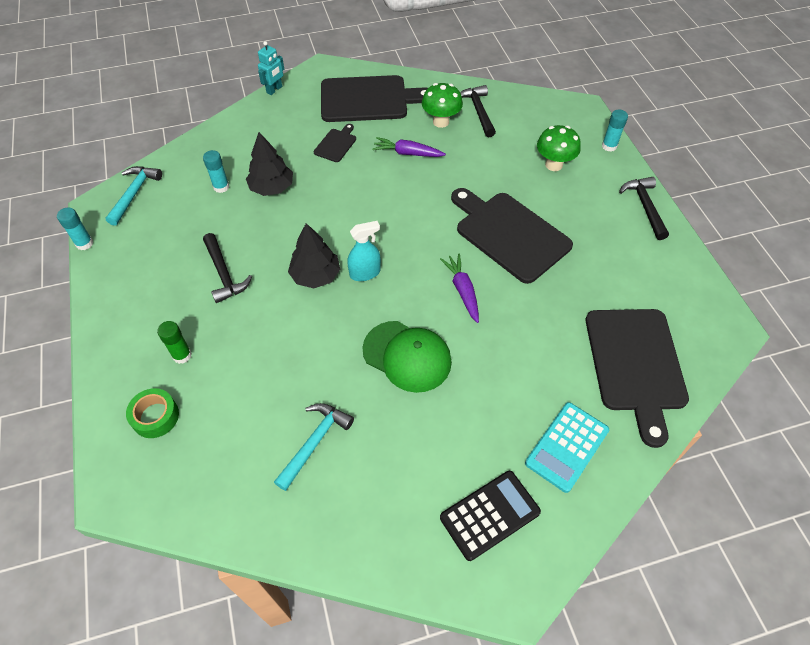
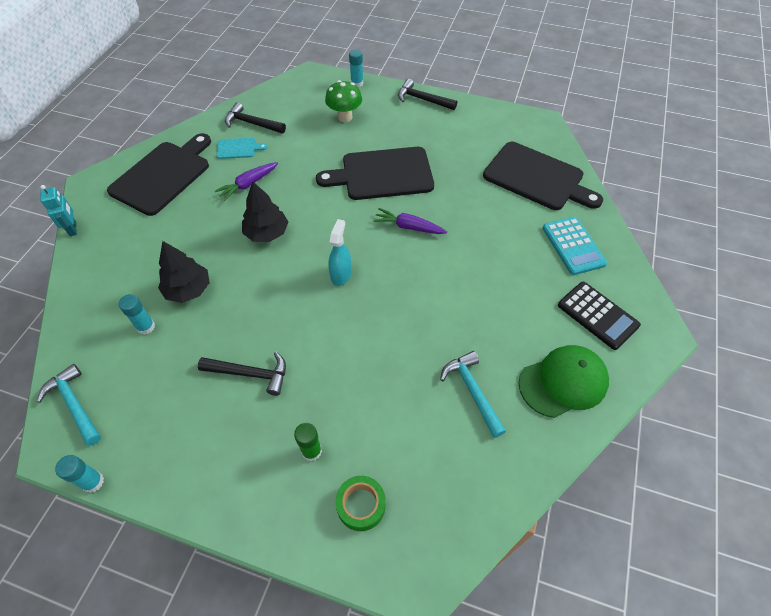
camera: 55 degrees left, 0 degrees up
(316, 275) = (314, 308): black tree -> black tree (267, 233)
(336, 144) = (188, 221): black cutting board -> none
(407, 356) = (439, 291): green cap -> green cap (563, 382)
(441, 122) = (238, 148): green mushroom -> turquoise cutting board
(489, 515) = (597, 315): black calculator -> black calculator turned 135 degrees clockwise

